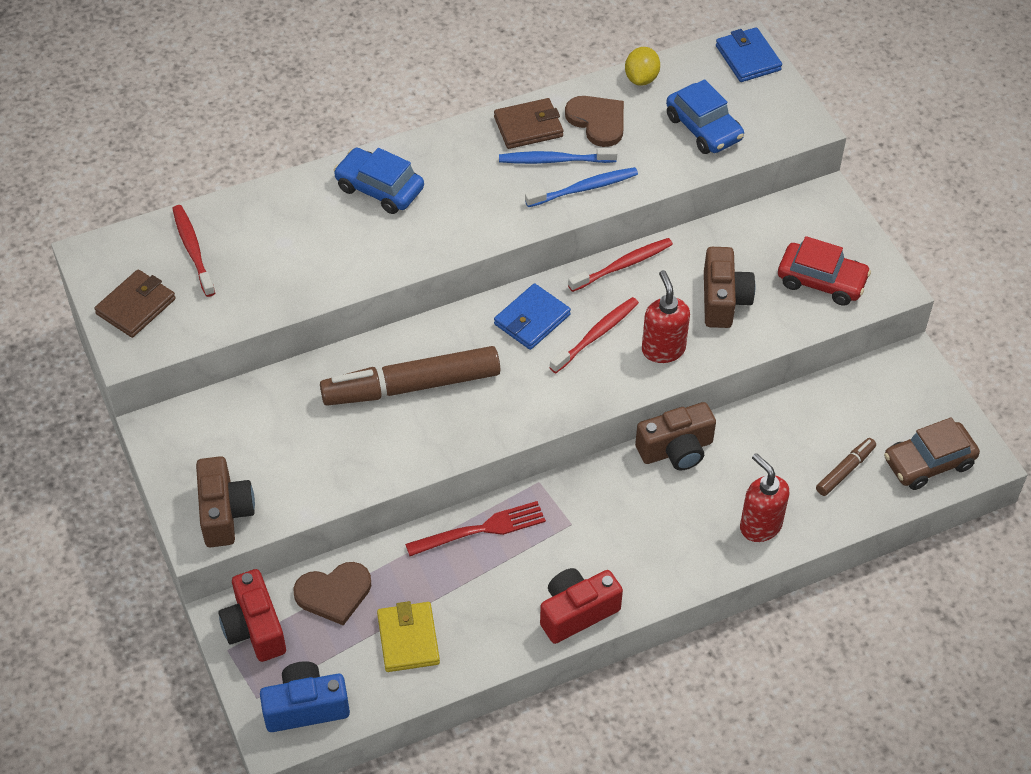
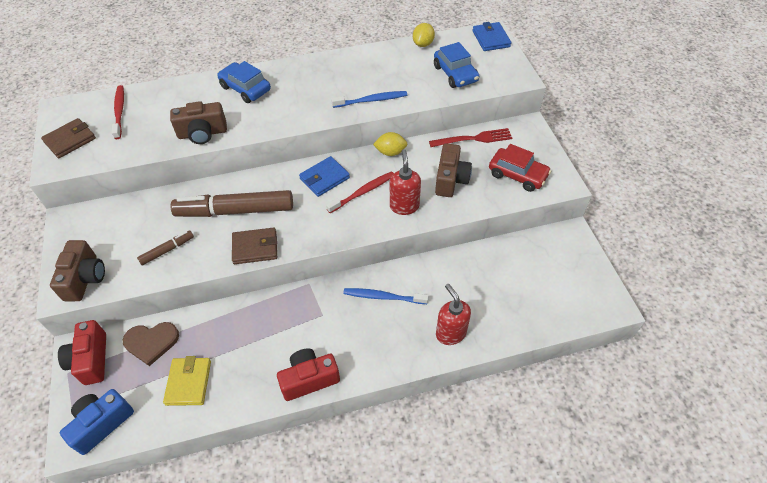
camera: 10 degrees right, 0 degrees up
(306, 707) = (102, 424): blue camera -> blue camera turned 45 degrees counterclockwise
(481, 529) = (262, 311): red fork -> red fork (474, 139)
(528, 127) = (347, 63): brown wallet -> brown wallet (255, 247)
(555, 160) = (358, 83): blue toothbrush -> blue toothbrush (383, 297)
(597, 121) = (390, 64): brown heart -> none
(622, 265) = (390, 152): red toothbrush -> yellow lemon
(676, 450) = (404, 273): brown camera -> brown camera (202, 133)
(845, 470) = (516, 302): brown marker -> brown marker (167, 250)
(928, 462) = (575, 303): brown car -> none

